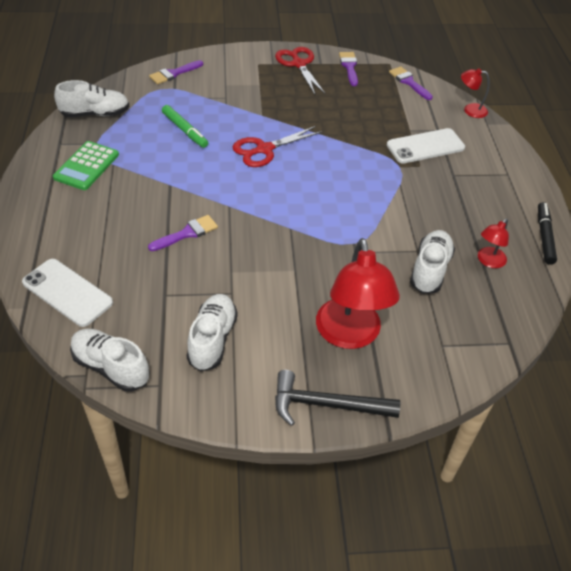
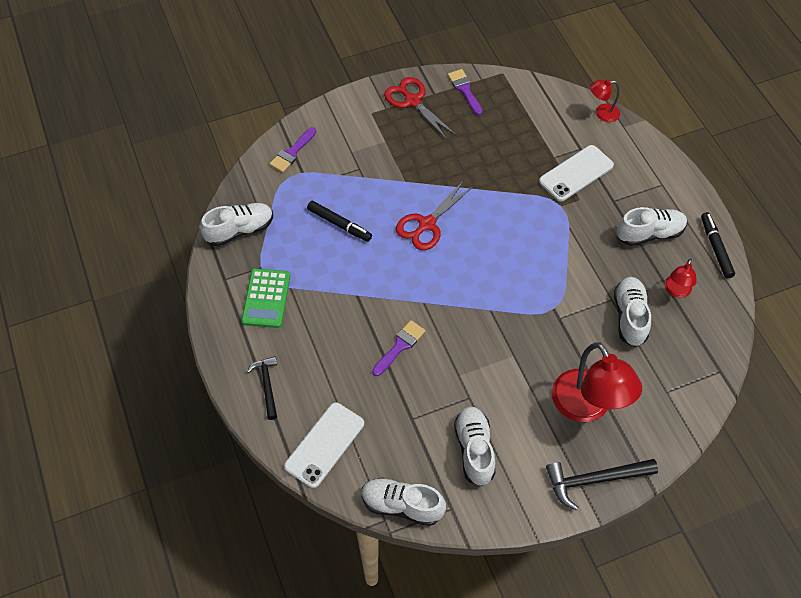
camera: 15 degrees left, 10 degrees up
(45, 230) = (267, 385): none -> black hammer
(67, 292) = (324, 445): white phone -> white phone turned 75 degrees counterclockwise
(185, 130) = (339, 224): green marker -> black marker
(409, 82) = (531, 93): purple brush -> none
(479, 208) = (649, 234): none -> white shoe

